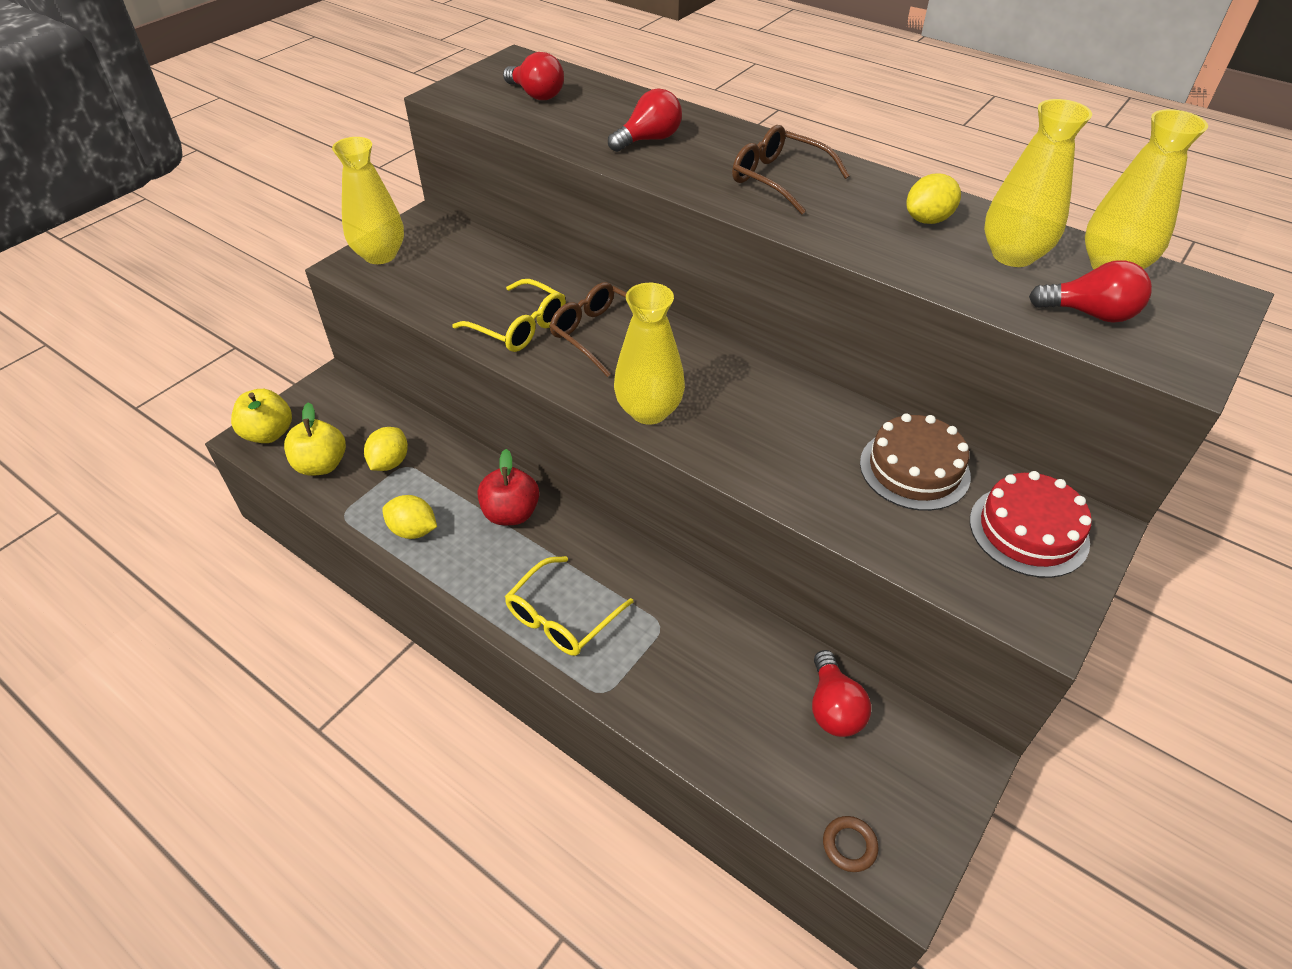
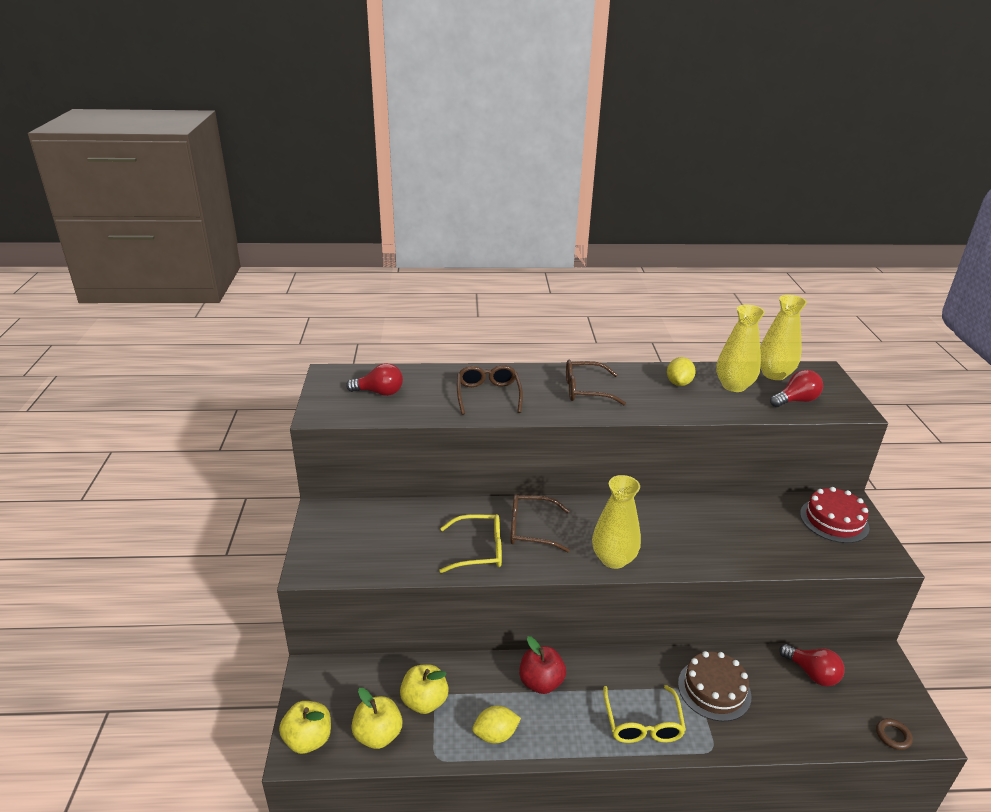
camera: 40 degrees left, 15 degrees down
(380, 255) = (322, 551): yellow vase -> none
(390, 462) = (424, 701): yellow lemon -> yellow apple
(649, 140) = (488, 395): red light bulb -> brown glasses
(914, 469) = (761, 518): brown cake -> brown cake (714, 689)

